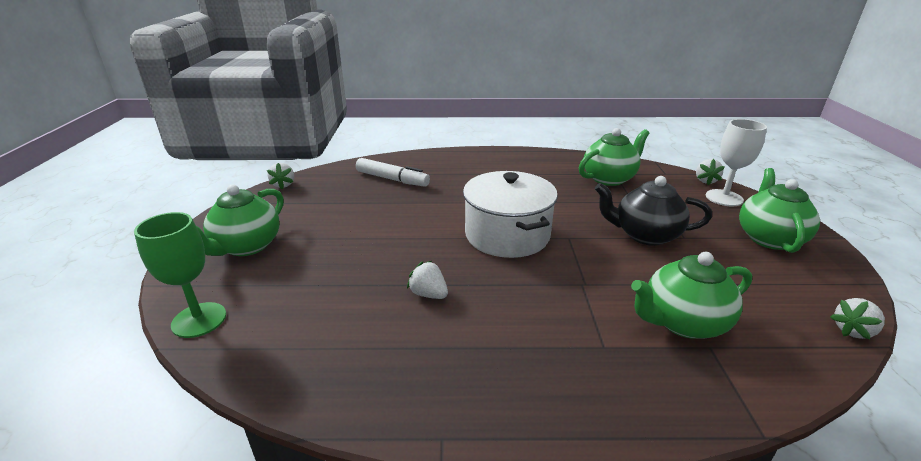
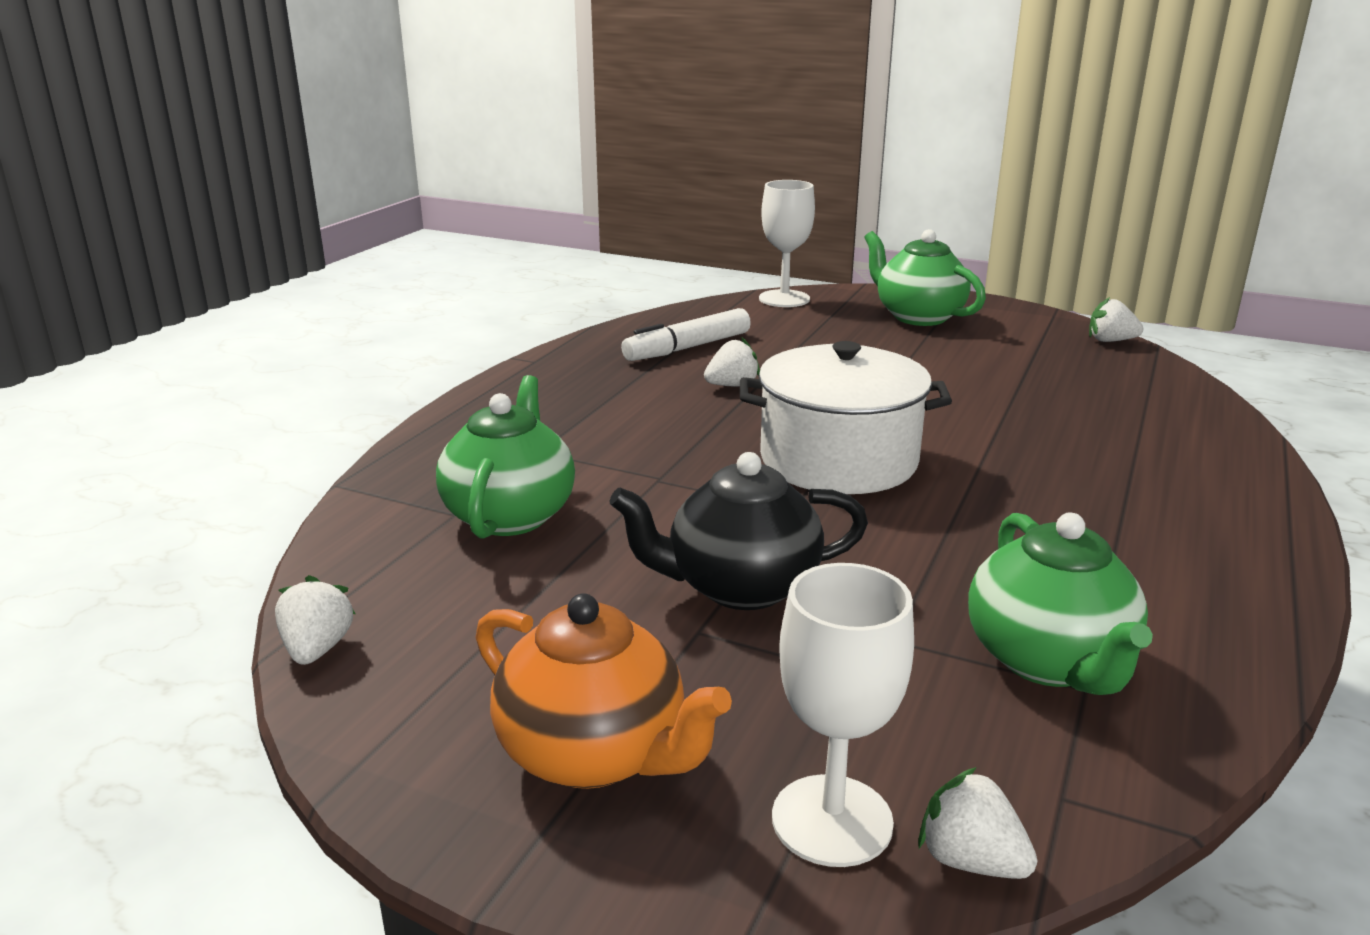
camera: 115 degrees right, 5 degrees down
(199, 320) = (784, 299): green goblet -> white goblet
(392, 179) = (1114, 412): white marker -> white marker (687, 348)
(645, 235) = (740, 587): black teapot -> black teapot turned 135 degrees counterclockwise
(769, 238) = (594, 754): green teapot -> orange teapot

